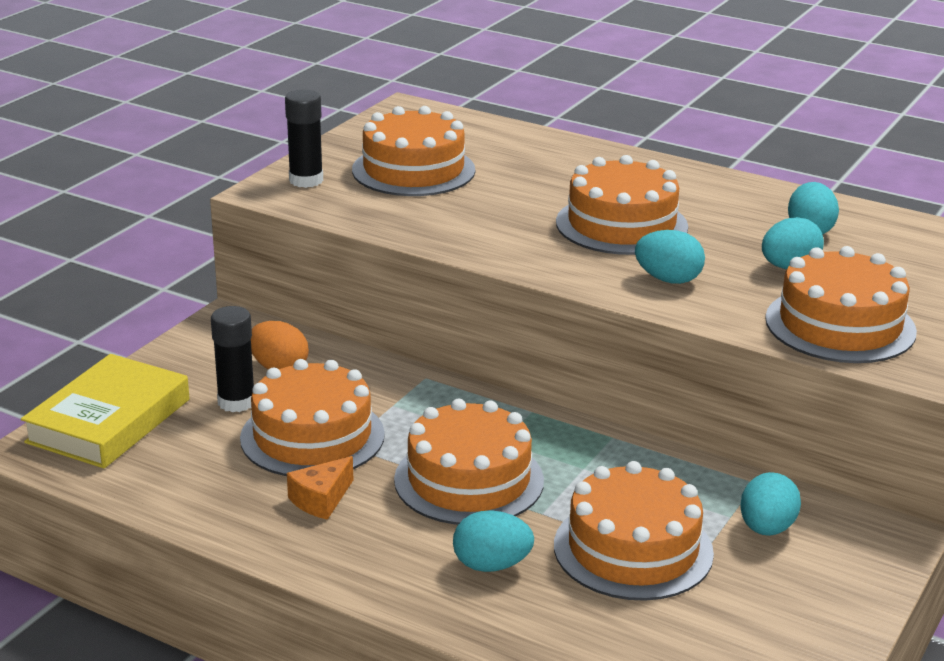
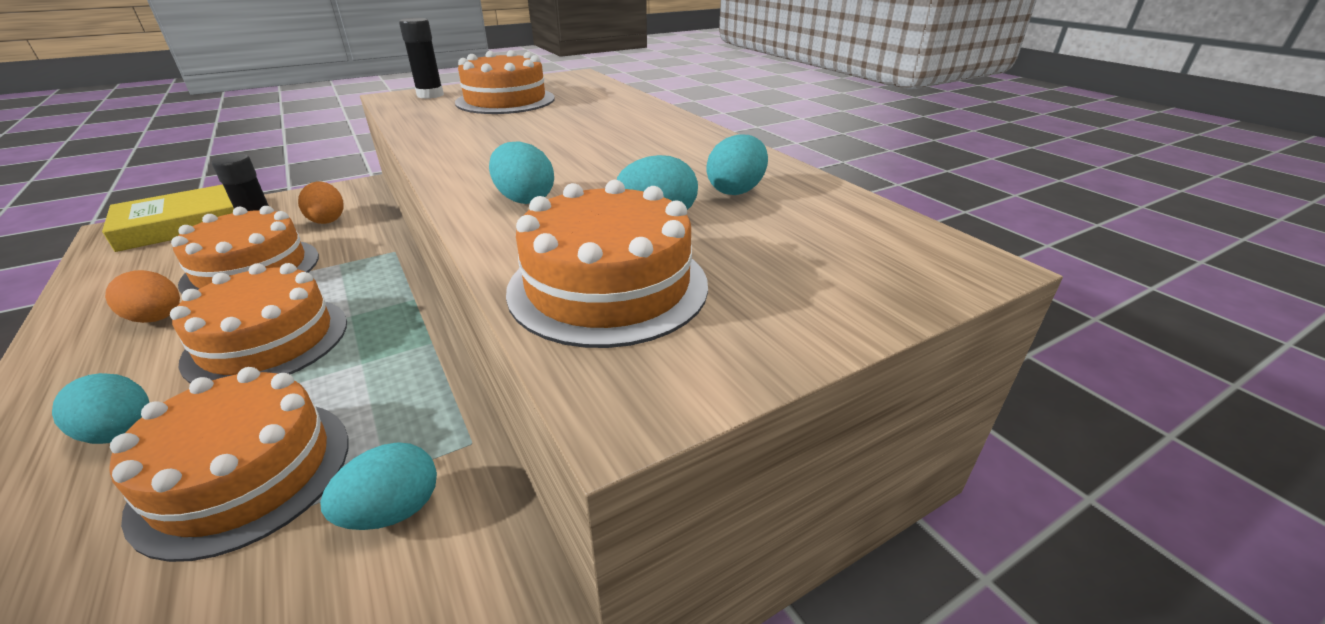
camera: 30 degrees right, 5 degrees up
(321, 499) = (158, 318): orange cheese -> orange egg
(621, 225) = (574, 153): orange cake -> none

